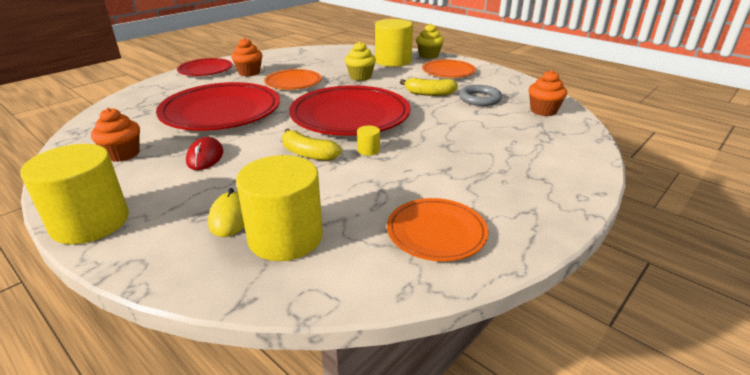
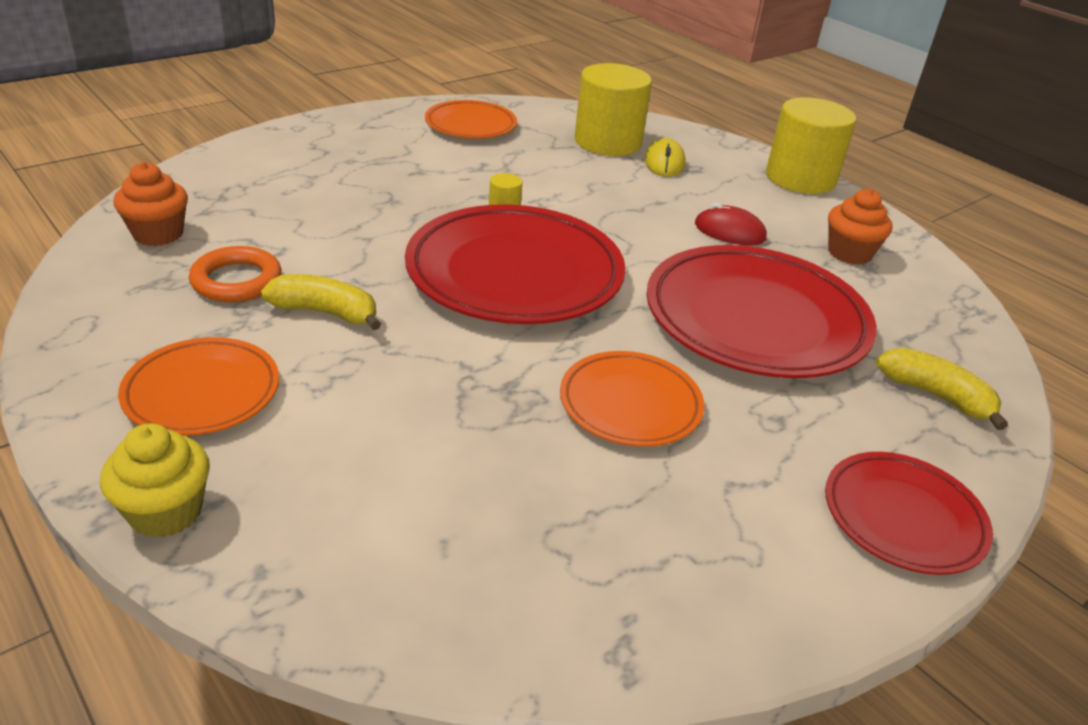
camera: 175 degrees left, 5 degrees up
(205, 157) = (729, 232): red mouse -> red mouse turned 75 degrees counterclockwise
(249, 73) = (764, 481): orange cupcake -> none
(308, 154) = (588, 216): yellow banana -> yellow banana (935, 395)
(360, 77) = (453, 406): yellow cupcake -> none
(393, 61) = (314, 489): yellow cylinder -> none
(479, 99) = (237, 280): grey ring -> orange ring

